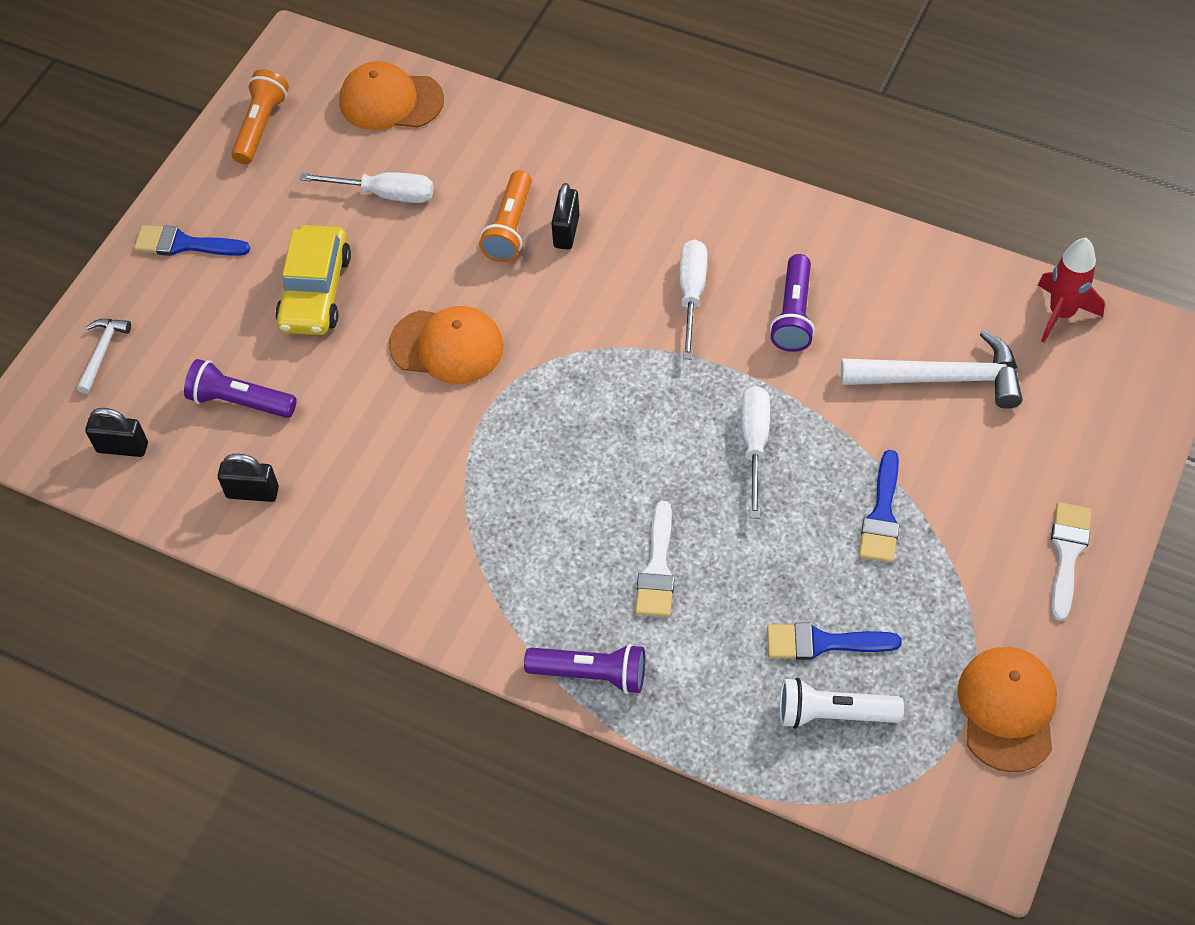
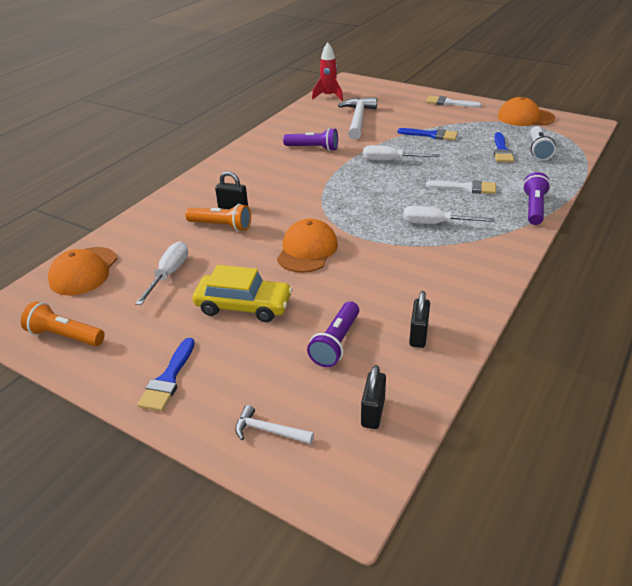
camera: 85 degrees left, 20 degrees down
(691, 294) = (292, 172): white screwdriver -> white screwdriver (435, 224)

